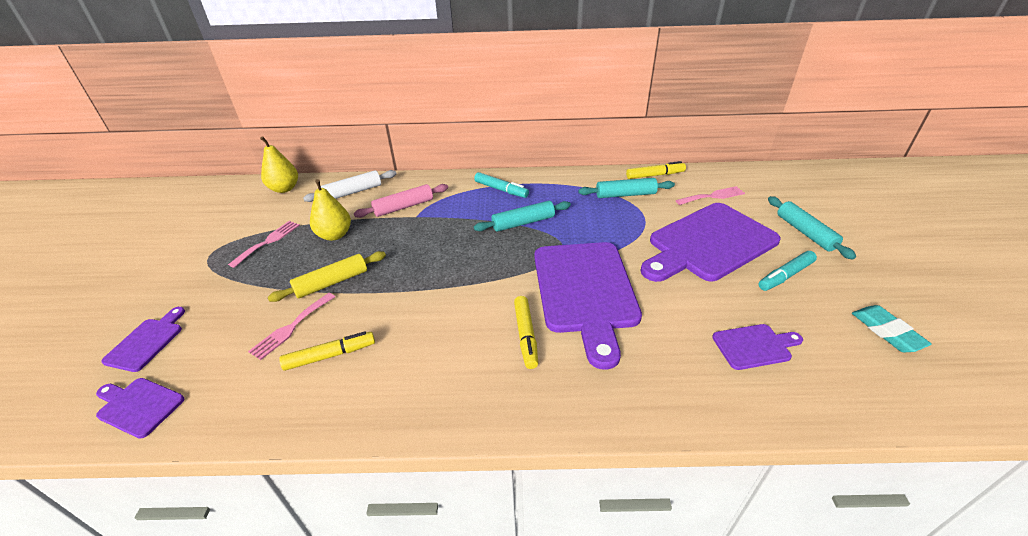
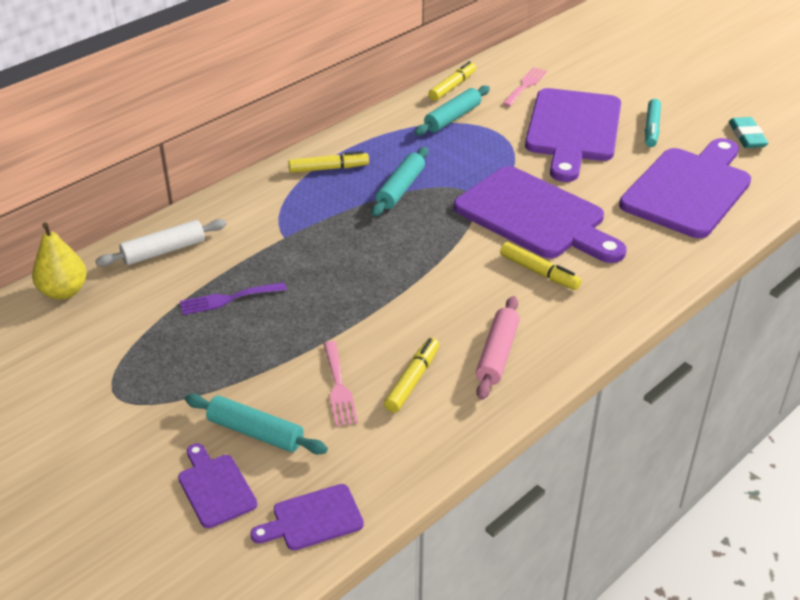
camera: 45 degrees left, 0 degrees up
(268, 241) = (162, 346): pink fork -> none
(332, 282) = (308, 335): yellow rolling pin -> none
(334, 235) = (228, 299): yellow pear -> purple fork
(353, 192) = (164, 251): white rolling pin -> white rolling pin turned 45 degrees clockwise
(403, 207) = (254, 235): pink rolling pin -> pink rolling pin (497, 354)
(501, 190) = (328, 169): turquoise marker -> yellow marker
(754, 346) = (688, 189): purple cutting board -> purple cutting board, size x2.18
(805, 232) = (626, 86): turquoise rolling pin -> turquoise rolling pin (255, 432)
(886, 332) = (747, 136): turquoise eraser -> turquoise eraser turned 60 degrees clockwise

